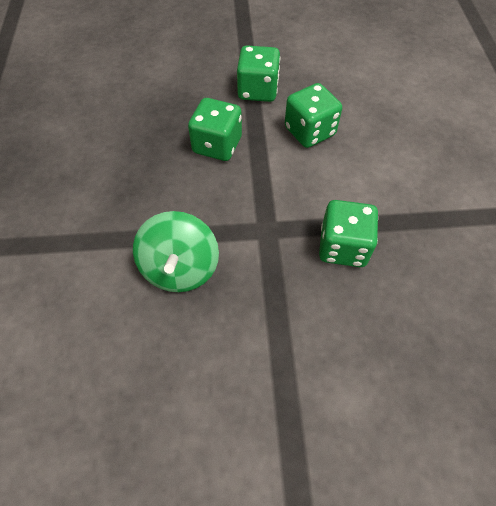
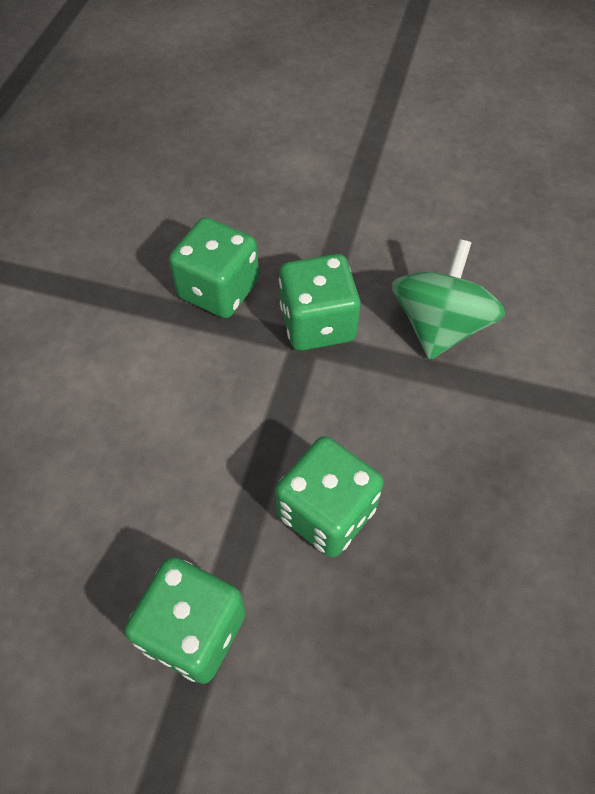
camera: 160 degrees left, 0 degrees up
(309, 131) = (152, 486): green dice -> green dice (317, 324)

